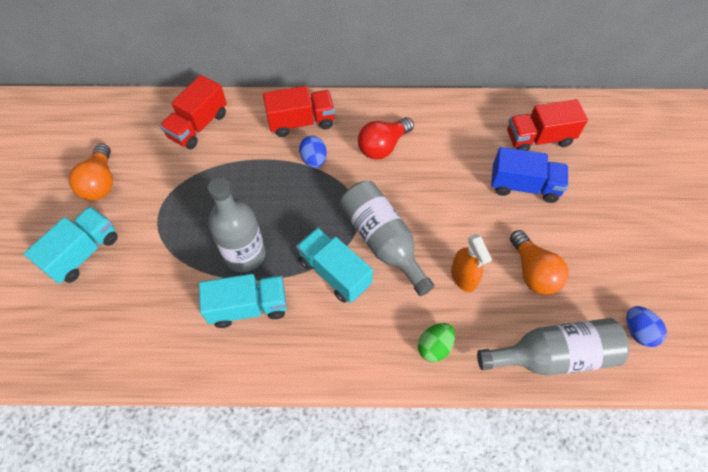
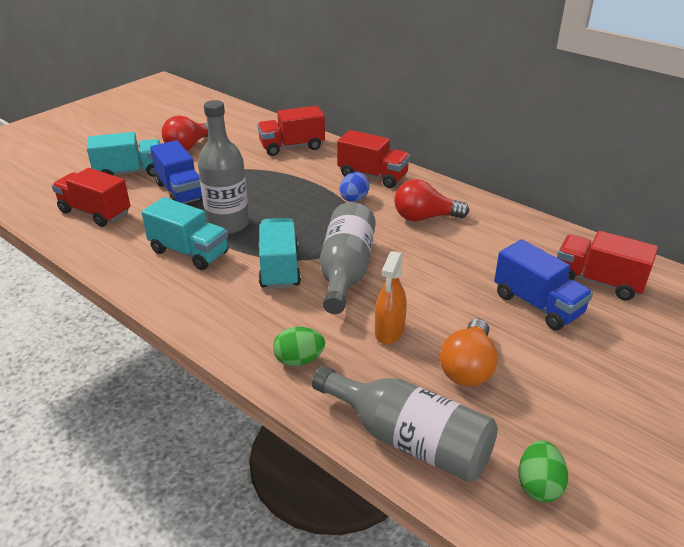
camera: 40 degrees right, 25 degrees down
(100, 182) = (189, 146): orange light bulb -> red light bulb
(111, 323) = (95, 212): none -> red truck
(161, 245) = (180, 192): none -> blue truck
(638, 331) = (538, 485): blue egg -> green egg

